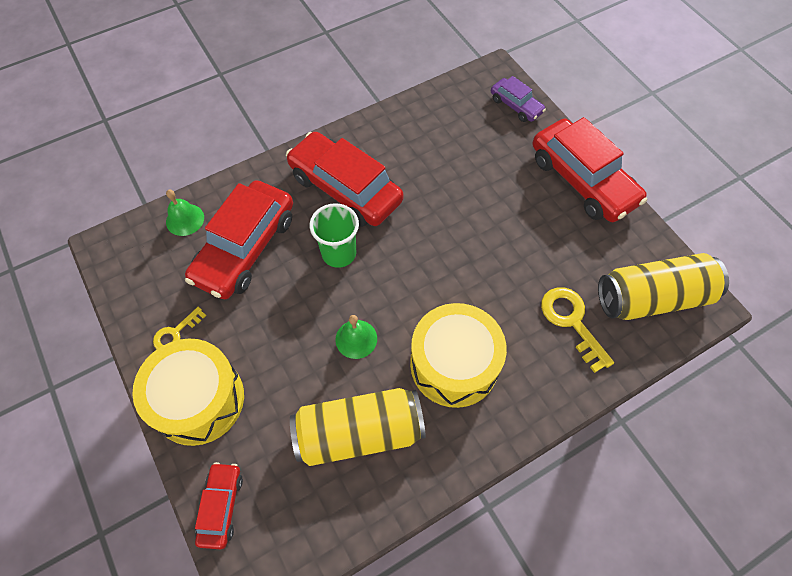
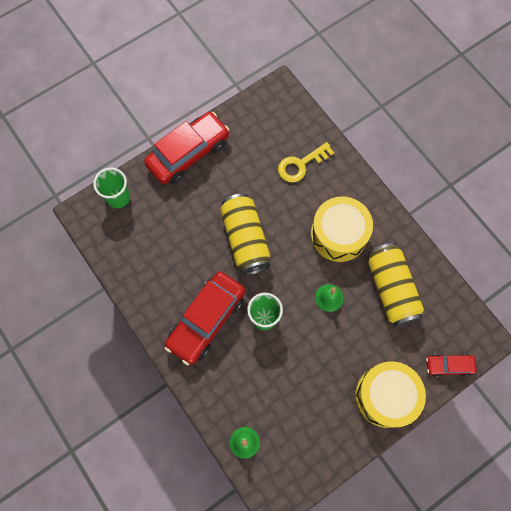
camera: 95 degrees left, 10 degrees up
(176, 333) = (340, 424): yellow key -> none
(245, 248) = (266, 388): red car -> none
(516, 106) = (118, 197): purple car -> green cup
(652, 298) = (278, 117): yellow can -> yellow can (245, 239)

